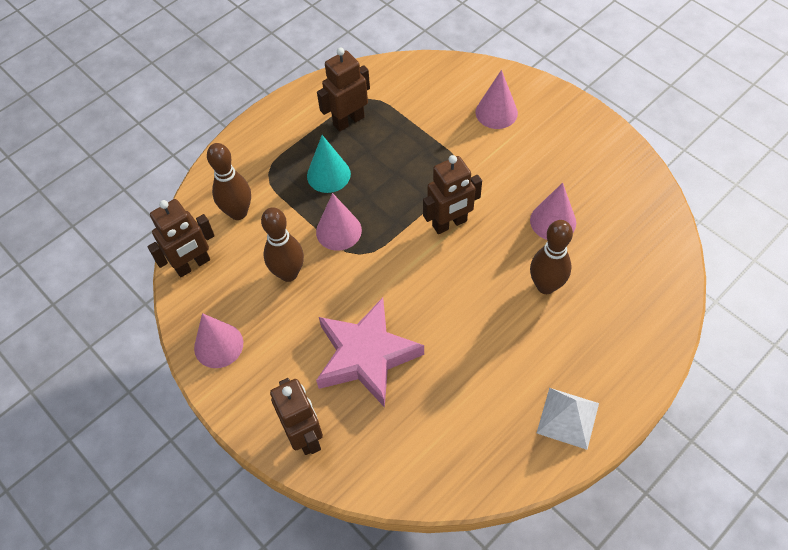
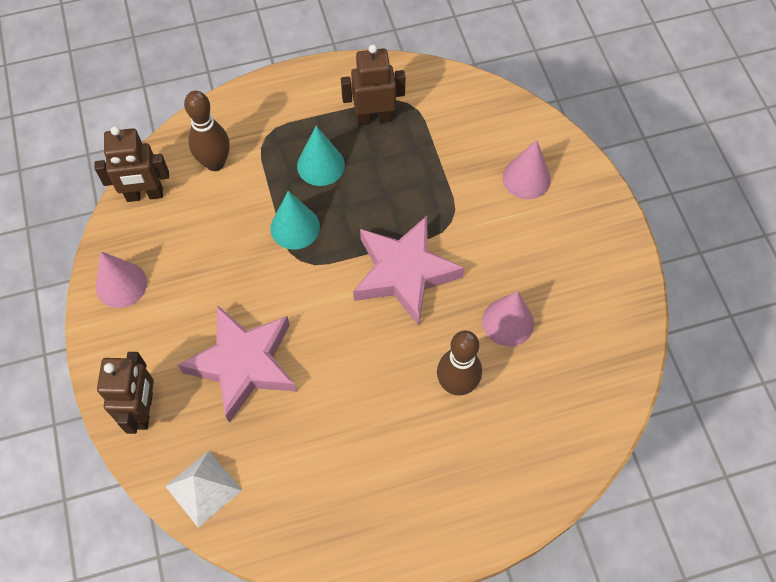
camera: 25 degrees right, 5 degrees up
(288, 273) = (223, 247): brown bowling pin -> none
(338, 231) = (295, 227): pink cone -> turquoise cone
(450, 224) = (404, 273): brown robot -> pink star
(567, 418) = (390, 526): white pyramid -> white pyramid (203, 488)

